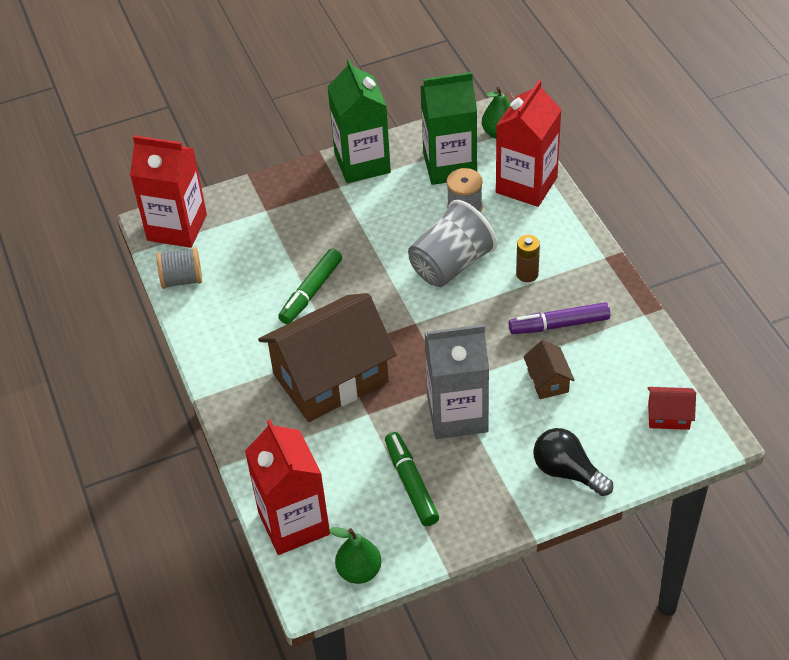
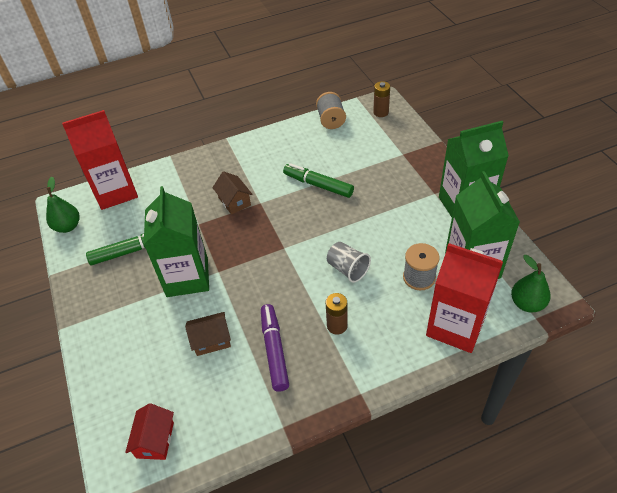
camera: 90 degrees right, 0 degrees up
(177, 227) = (381, 112): red carton -> brown battery
(330, 378) = (234, 201): brown house -> brown house, size x0.42
(451, 265) = (347, 269): grey cup -> grey cup, size x0.57
(457, 414) = (187, 277): grey carton -> green carton
(567, 472) = (114, 352): black light bulb -> none

